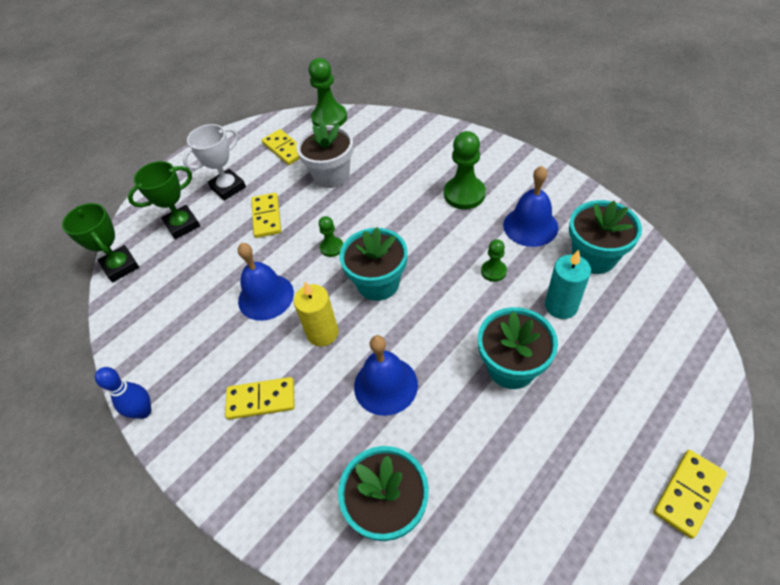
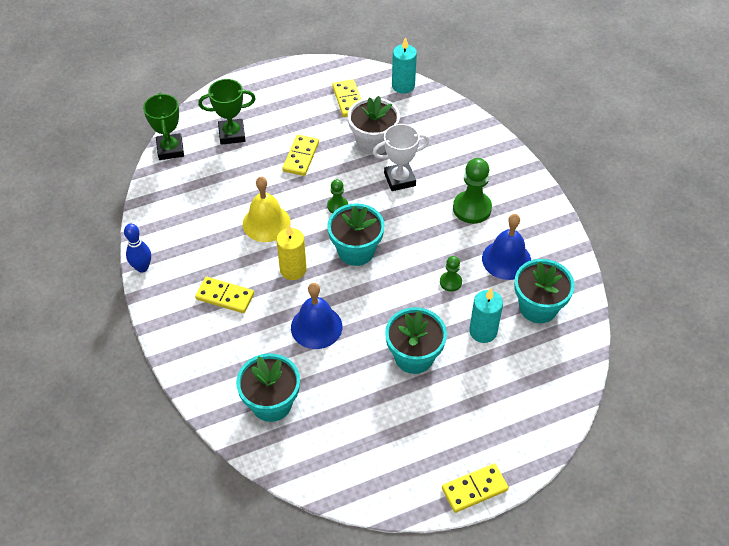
camera: 20 degrees right, 0 degrees up
(228, 188) = (283, 116): white trophy -> white trophy (399, 179)
(266, 296) = (266, 223): blue bell -> yellow bell
(329, 118) = (403, 86): green pawn -> turquoise candle

